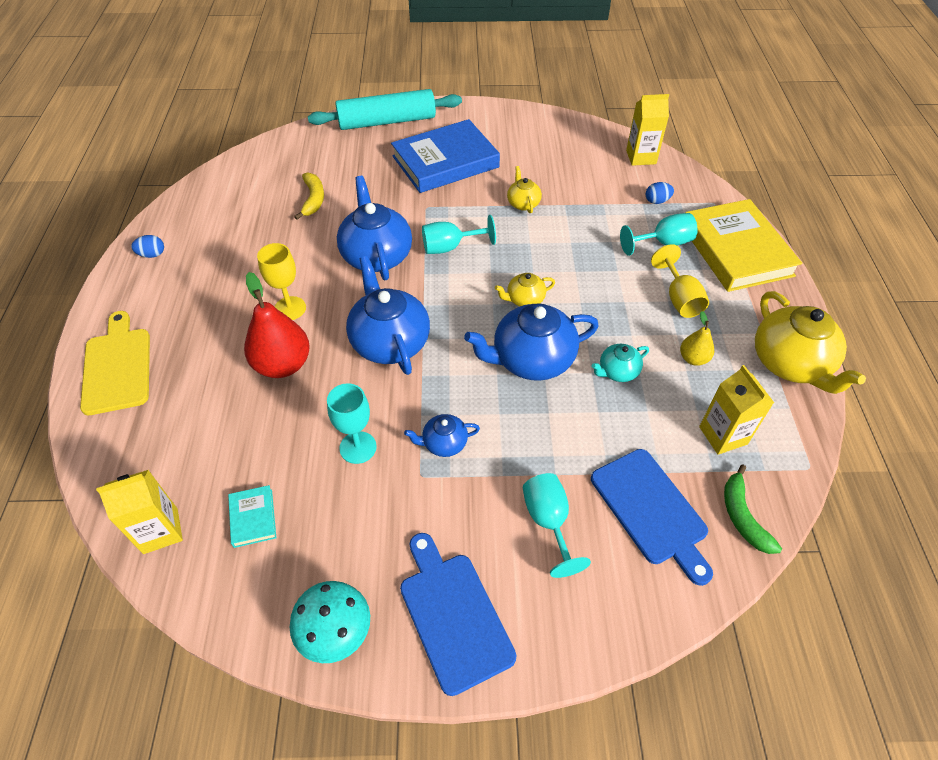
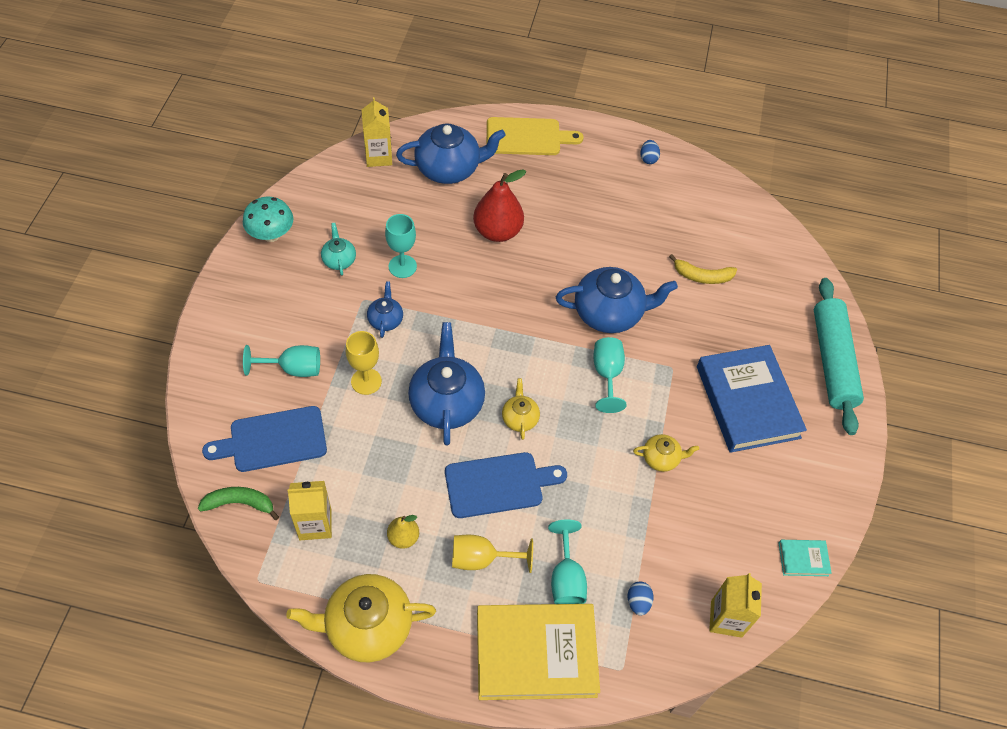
camera: 100 degrees right, 5 degrees up
(253, 518) = (368, 202): turquoise book -> turquoise book (803, 559)
(290, 308) = (558, 242): yellow goblet -> yellow goblet (366, 381)
(389, 342) = (499, 304): blue teapot -> blue teapot (449, 169)
(453, 615) = (253, 296): blue cutting board -> blue cutting board (498, 484)
(617, 371) = (411, 466): turquoise teapot -> turquoise teapot (339, 260)

